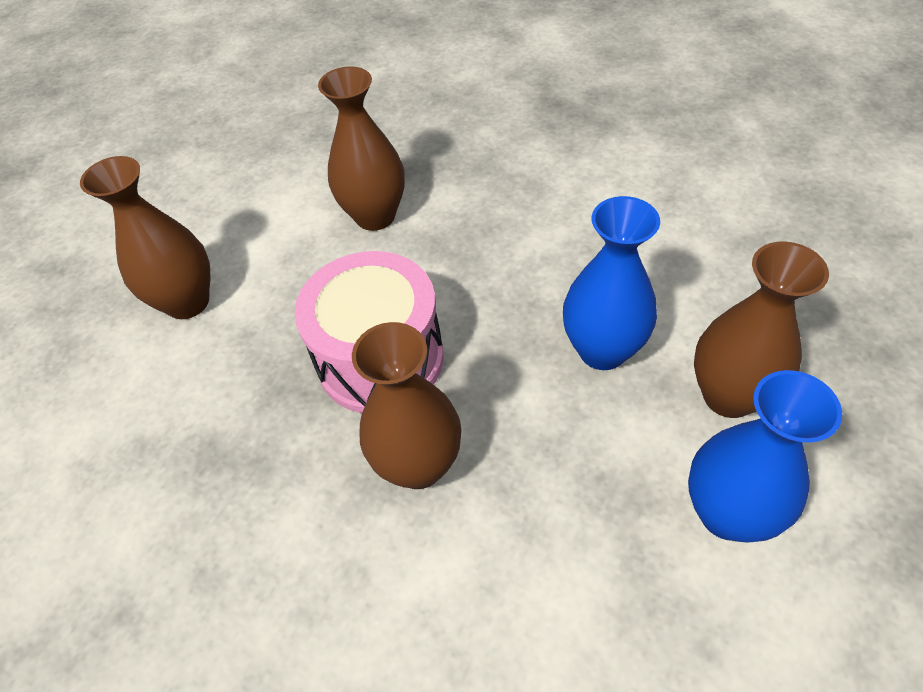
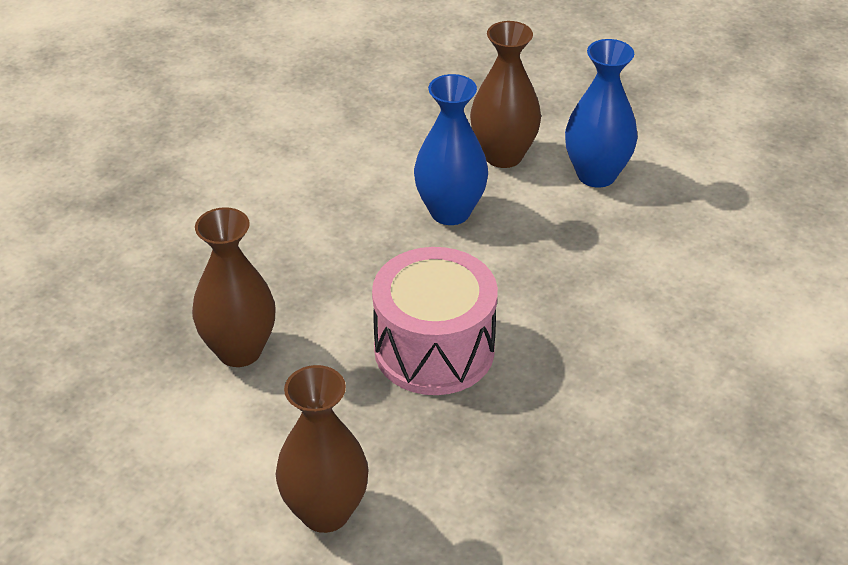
camera: 90 degrees left, 10 degrees down
(418, 465) = (547, 327): brown vase -> none

